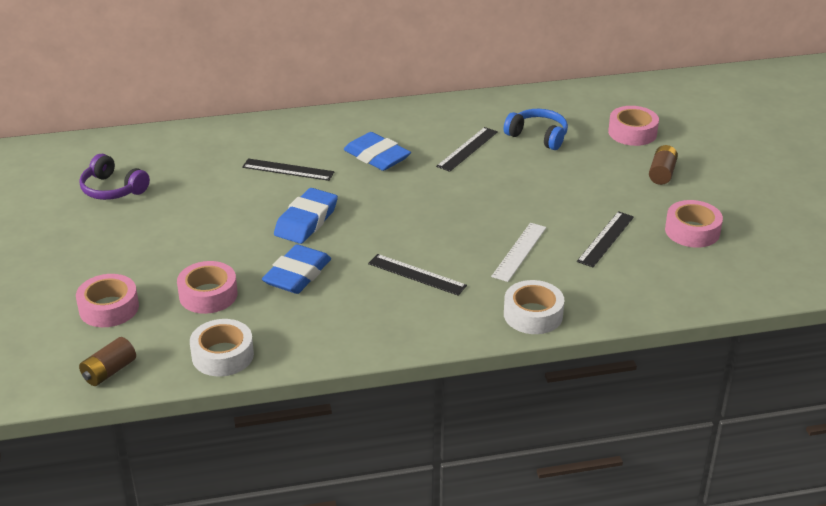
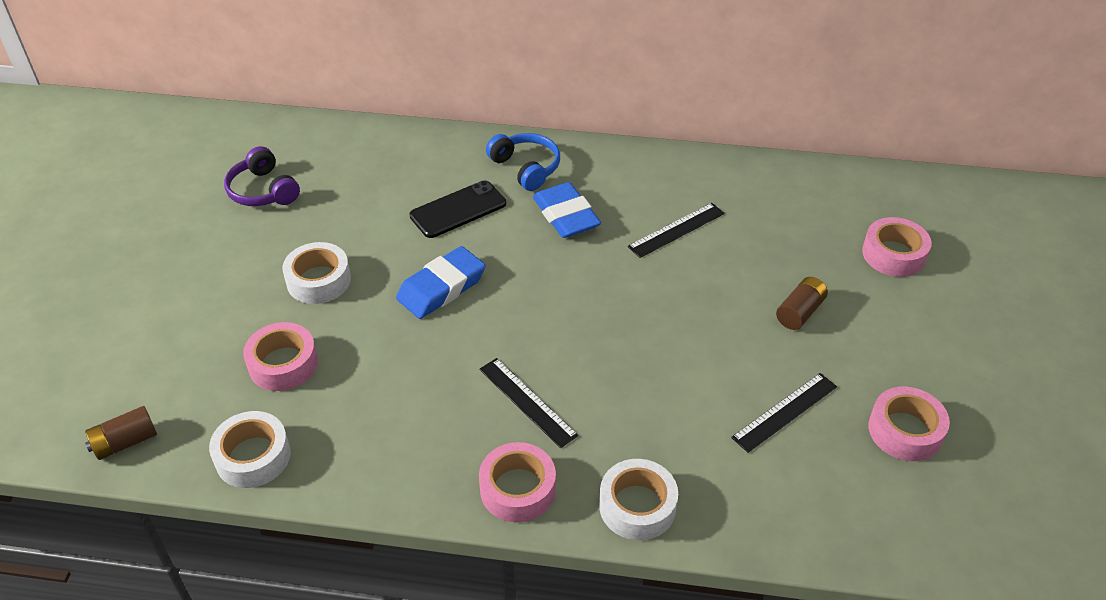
camera: 20 degrees right, 10 degrees up
(109, 308) = (173, 352): pink tape -> pink tape (518, 489)
(202, 237) = (318, 280): none -> white tape
(288, 170) = (458, 210): black ruler -> black phone
(297, 275) = (393, 363): blue eraser -> none
(519, 251) = (666, 401): white ruler -> none
(538, 136) = (771, 232): blue headphones -> blue headphones (526, 168)
(662, 173) = (904, 327): brown battery -> brown battery (800, 312)

